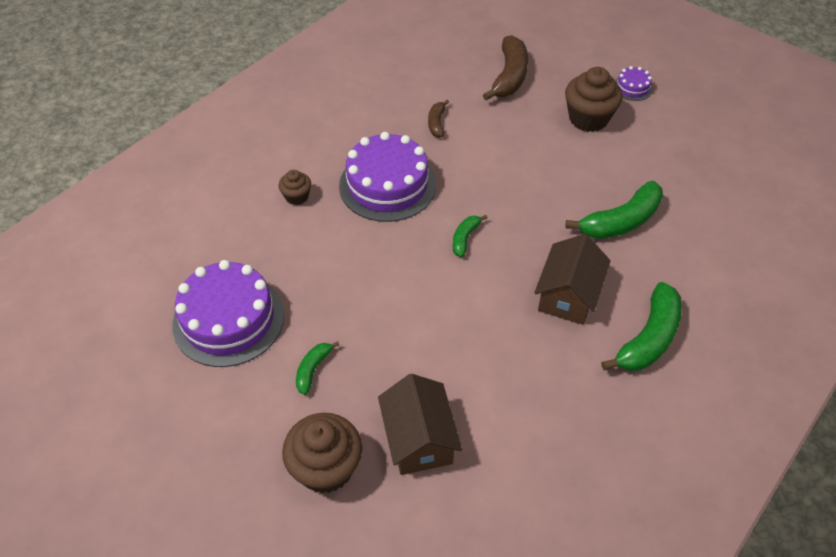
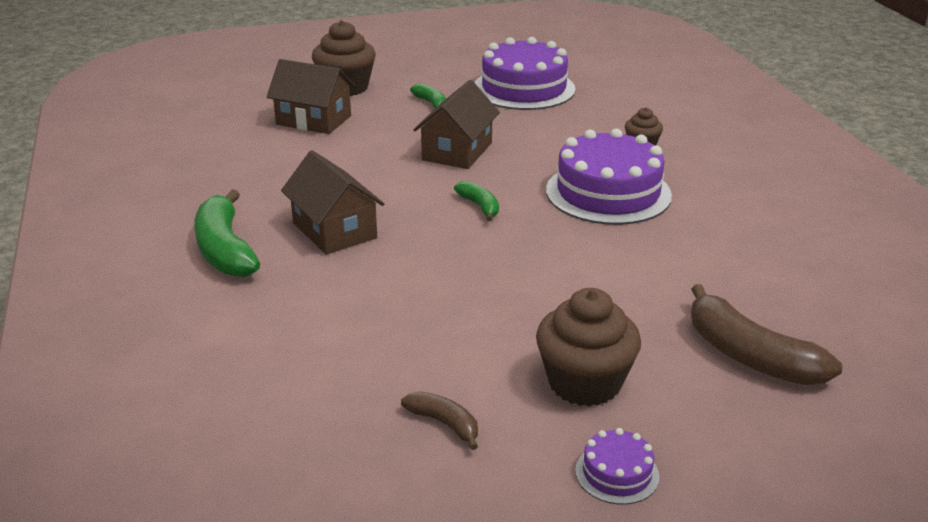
camera: 125 degrees right, 20 degrees down
(393, 296) = (457, 151): none -> brown house
(437, 123) = (689, 257): brown banana -> brown banana (444, 424)
(621, 221) = (376, 310): green banana -> none

